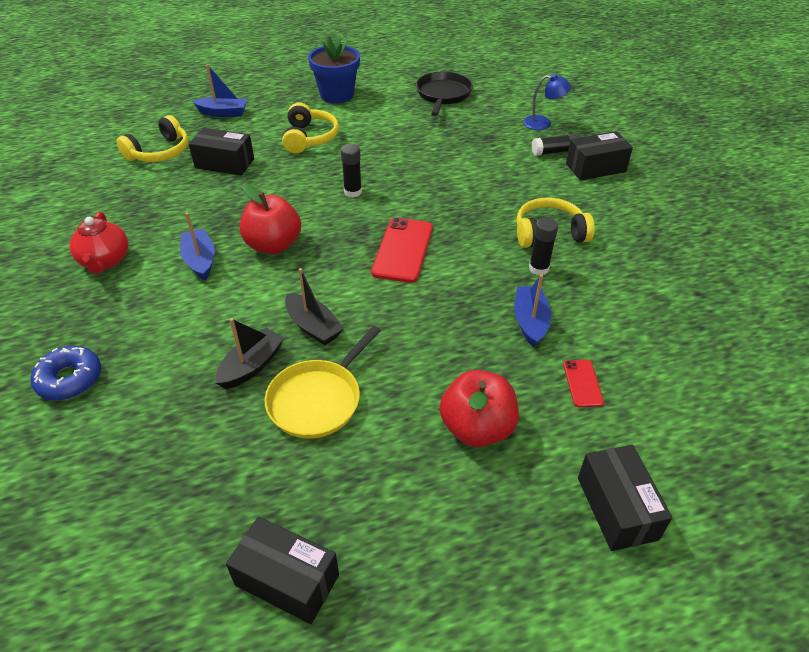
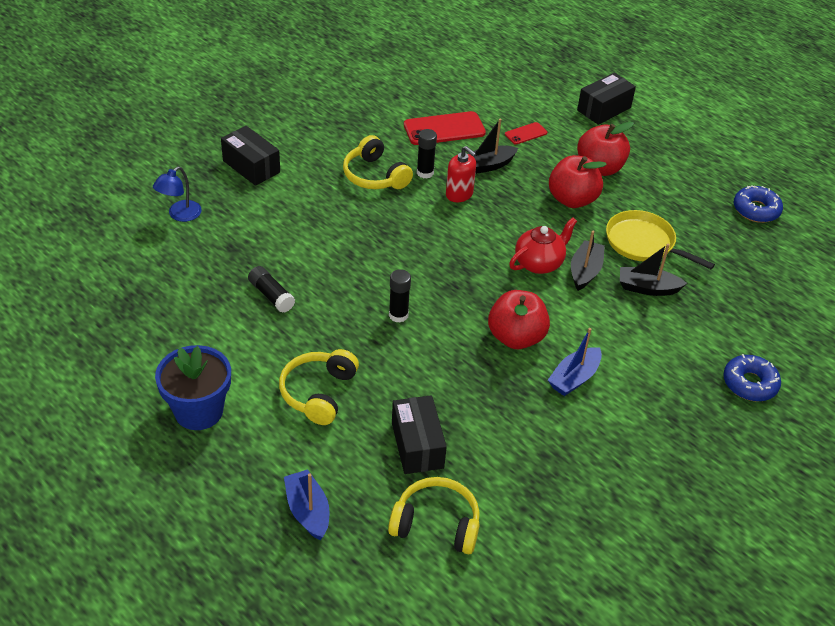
camera: 120 degrees left, 0 degrees up
(105, 261) = (630, 449): red teapot -> red teapot (539, 263)
(287, 580) = (756, 210): black box -> blue donut
(309, 138) = (318, 393): yellow headphones -> yellow headphones turned 45 degrees counterclockwise
(318, 400) = (643, 243): yellow pan -> yellow pan turned 150 degrees counterclockwise
(403, 250) = (459, 252): red phone -> red phone (444, 129)
(431, 370) = (572, 199): none -> red apple
(443, 94) = (149, 310): black pan -> none
(490, 280) = (459, 194): none -> red soap dispenser
(530, 322) = (488, 165): blue boat -> black boat
(543, 123) = (180, 215): blue lamp -> blue lamp turned 120 degrees counterclockwise
(555, 152) = (236, 196): black glue stick -> black glue stick (271, 295)

